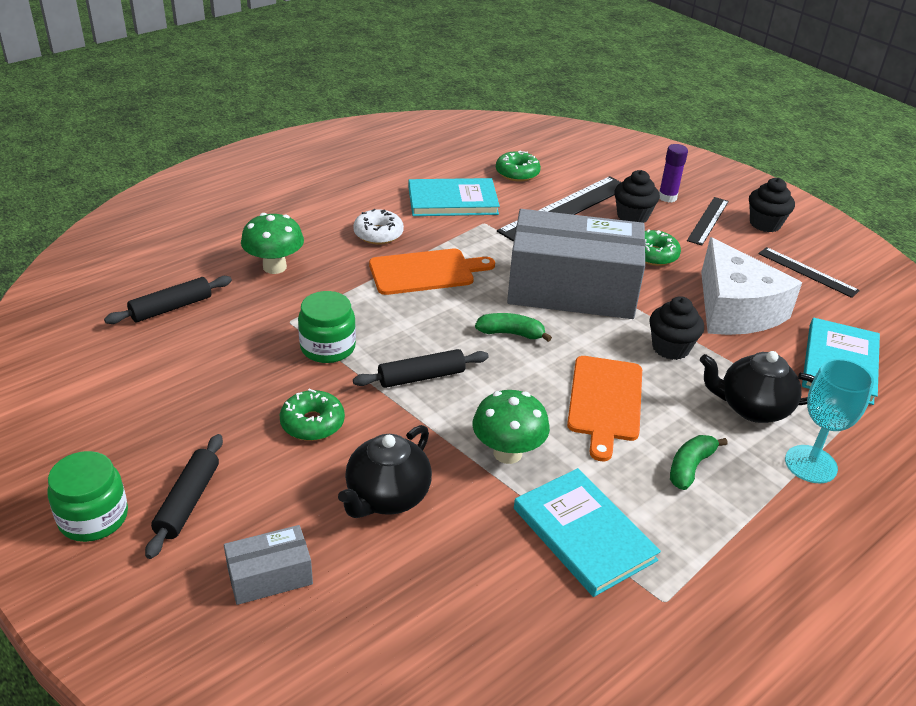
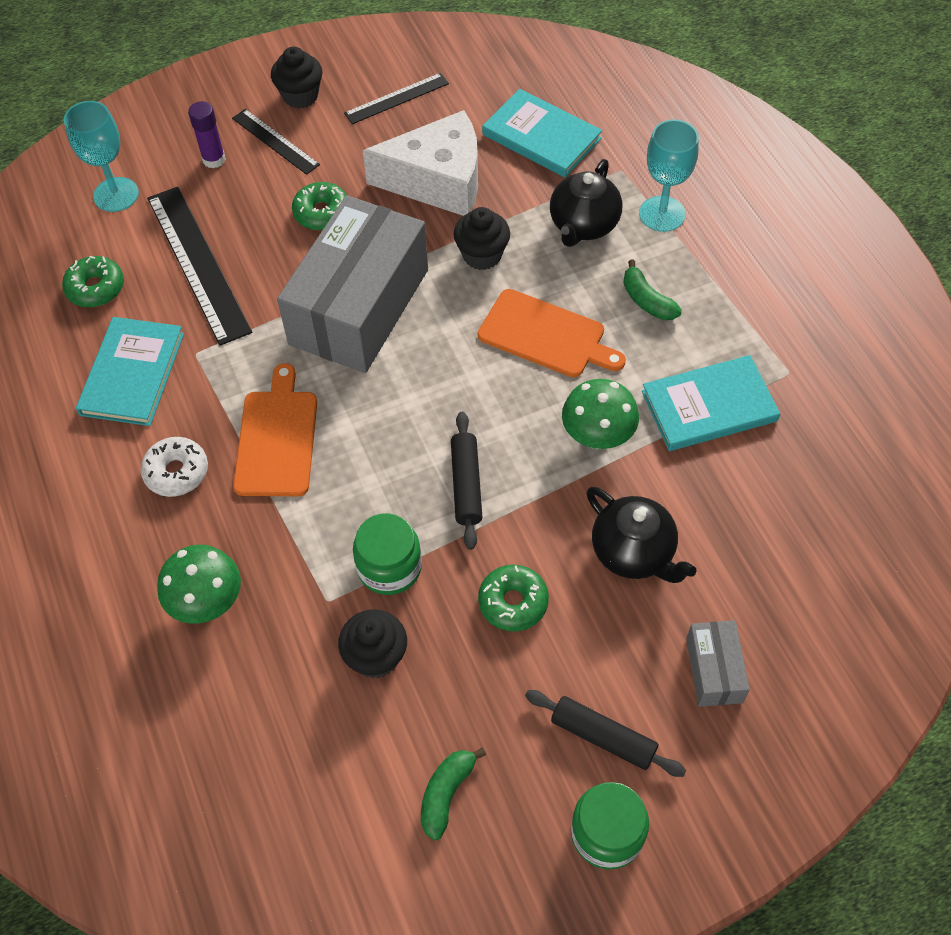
camera: 70 degrees left, 20 degrees up
(171, 308) = (256, 734): black rolling pin -> none
(511, 333) = (418, 384): green banana -> green banana (446, 794)
(603, 165) = (116, 194): none -> turquoise goblet
(632, 216) = (240, 205): black cupcake -> black cupcake (376, 656)

